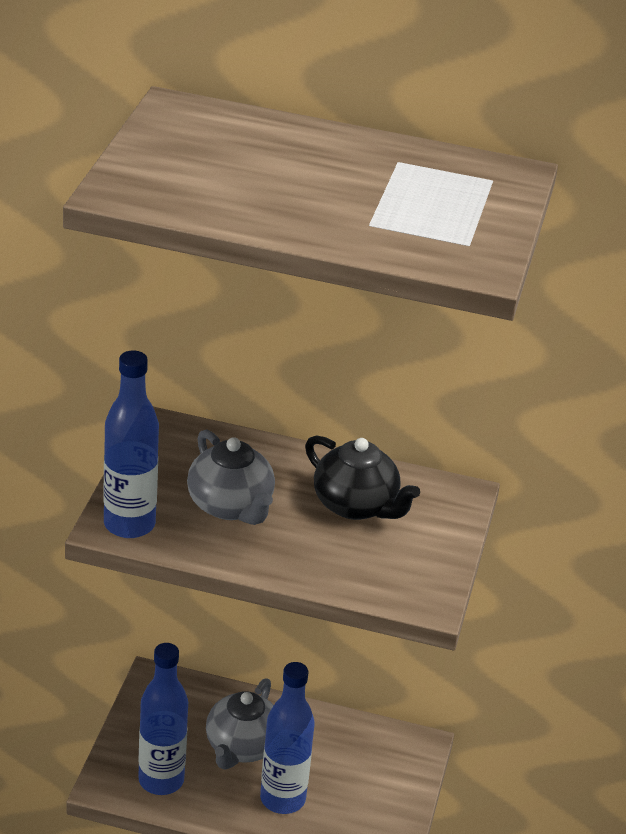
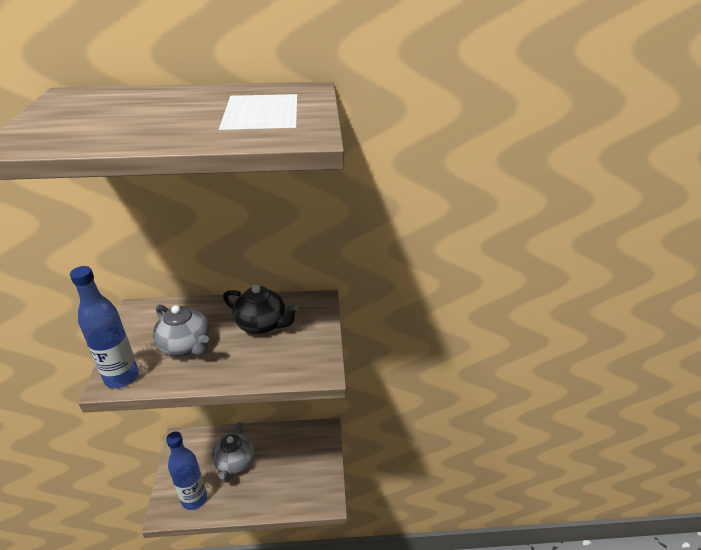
camera: 15 degrees left, 0 degrees up
(282, 799) = (263, 486): blue bottle -> none

